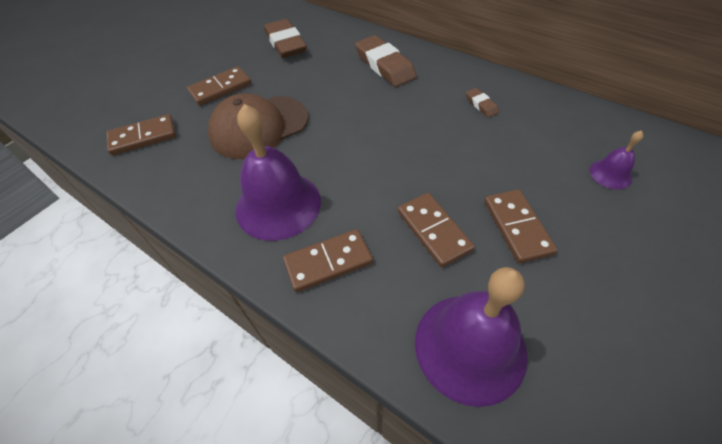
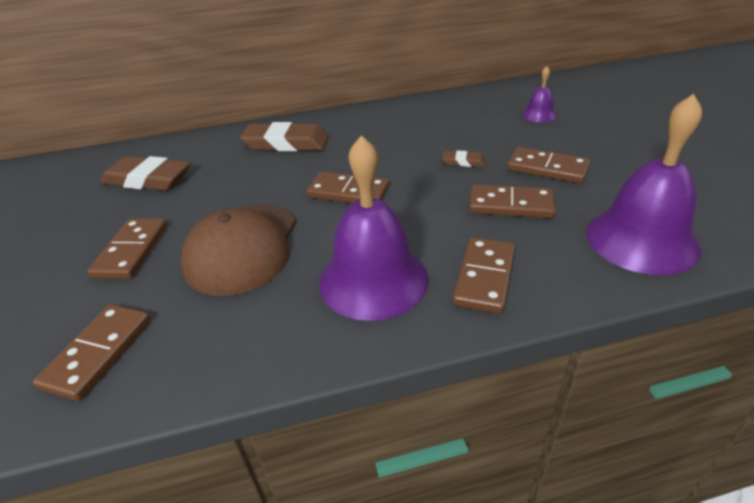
camera: 50 degrees left, 15 degrees down
(359, 133) = (348, 192): none -> brown domino
(481, 105) = (405, 125): brown eraser -> brown eraser (464, 162)

